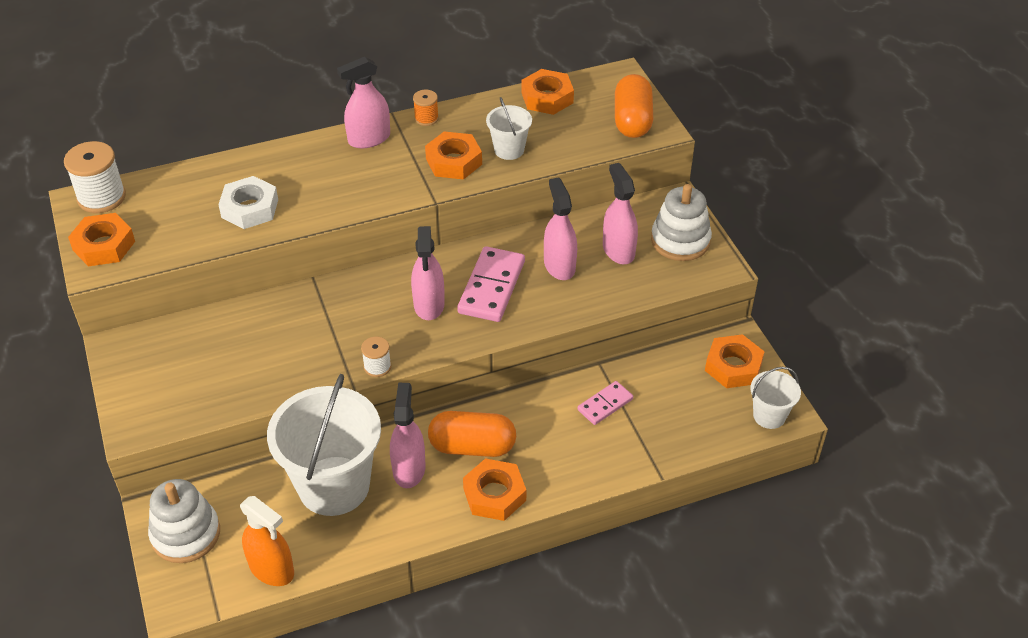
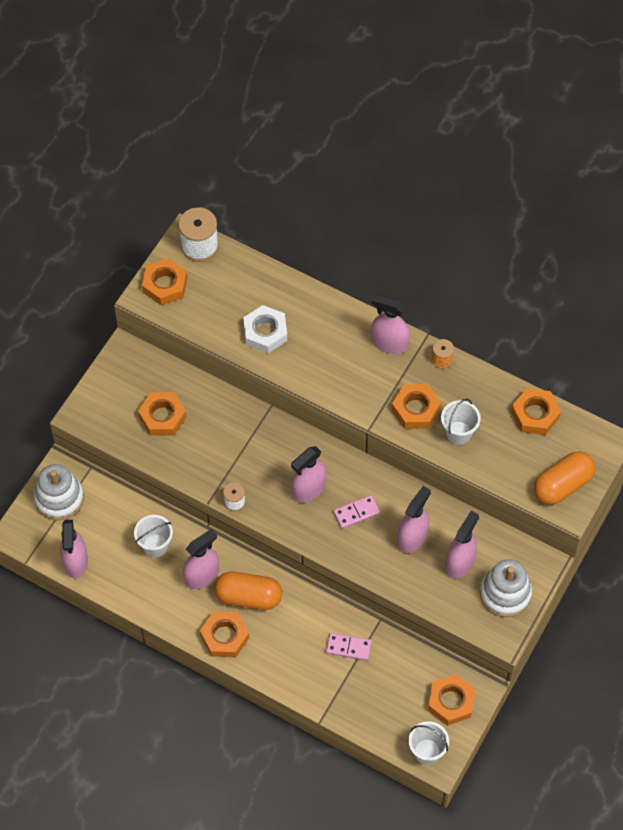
camera: 50 degrees right, 15 degrees up
(221, 363) = (162, 417): none -> orange nut
(272, 569) = (75, 561): orange spray bottle -> pink spray bottle
(334, 486) = (155, 545): white bucket -> white bucket, size x0.47
(472, 446) = (248, 597): orange capsule -> orange capsule turned 45 degrees counterclockwise
(492, 287) = (356, 513): pink domino -> pink domino, size x0.58

